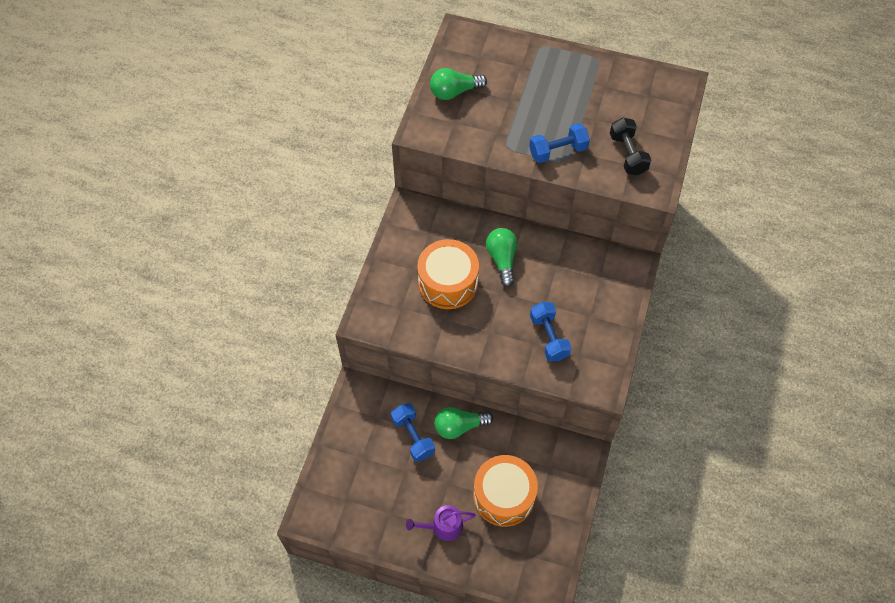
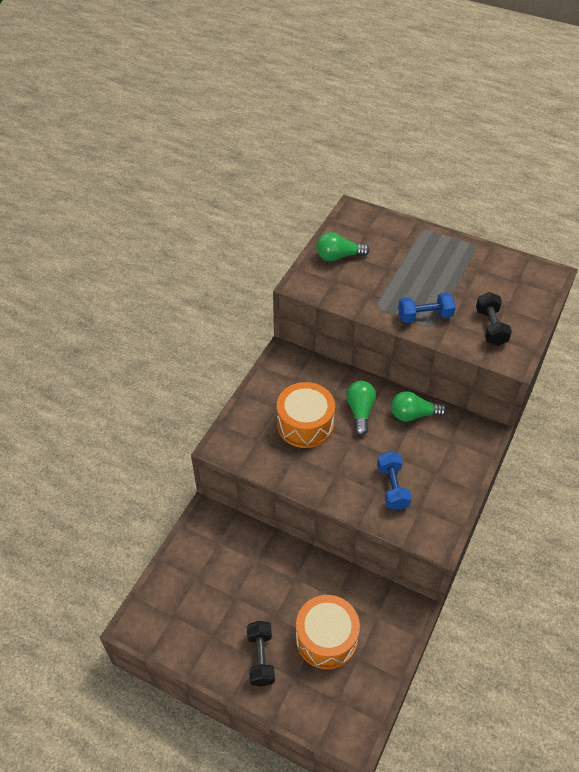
camera: 10 degrees right, 10 degrees down
(413, 436) = (249, 566): blue dumbbell -> none
(443, 526) = (261, 658): purple watering can -> black dumbbell
(459, 426) = (295, 564): green light bulb -> green light bulb (413, 414)

